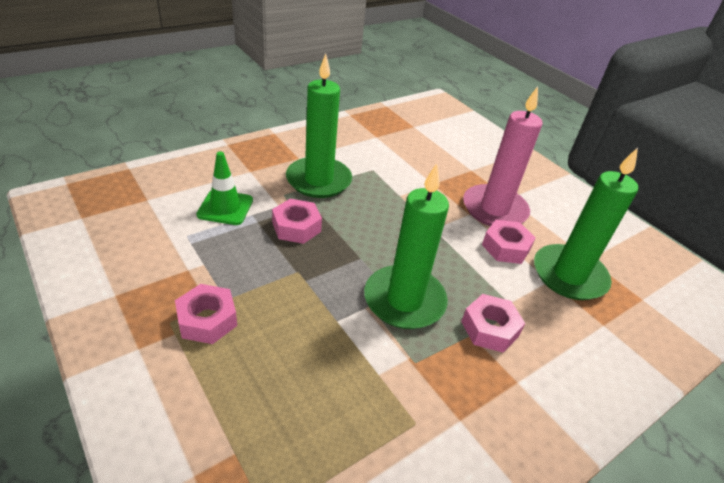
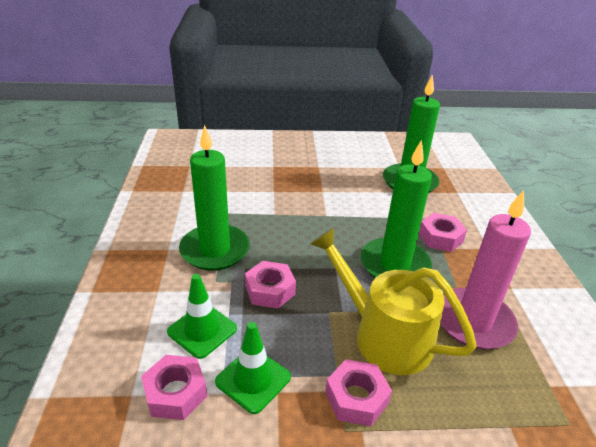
camera: 55 degrees left, 5 degrees down
(192, 251) = (253, 379): none -> green traffic cone
(294, 318) = (383, 335): none -> yellow watering can
(494, 209) = (326, 178): pink candle -> pink candle (473, 321)
(505, 247) = (368, 193): pink nut -> pink nut (175, 393)

